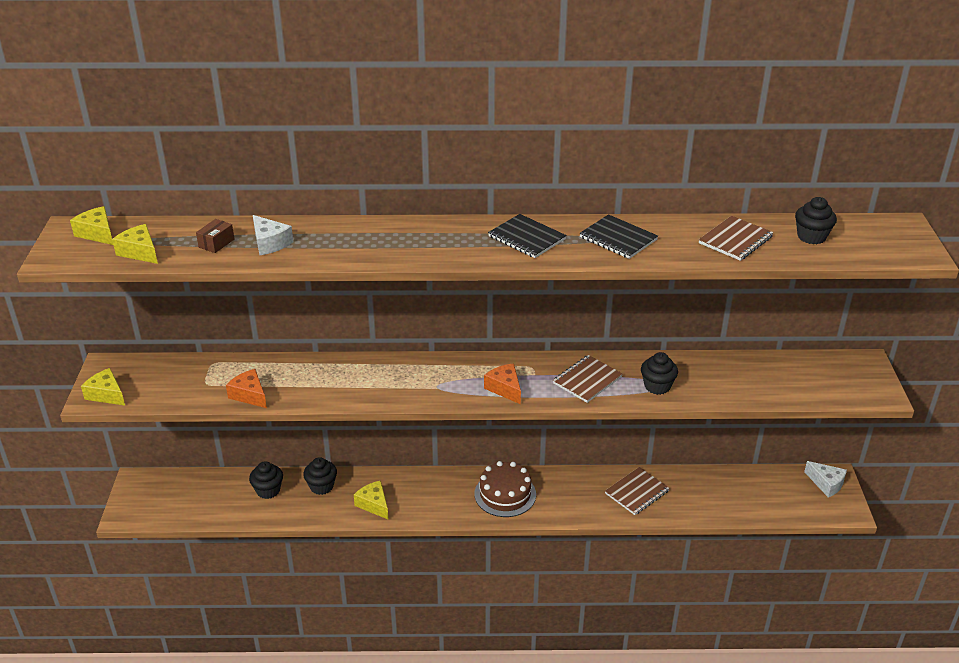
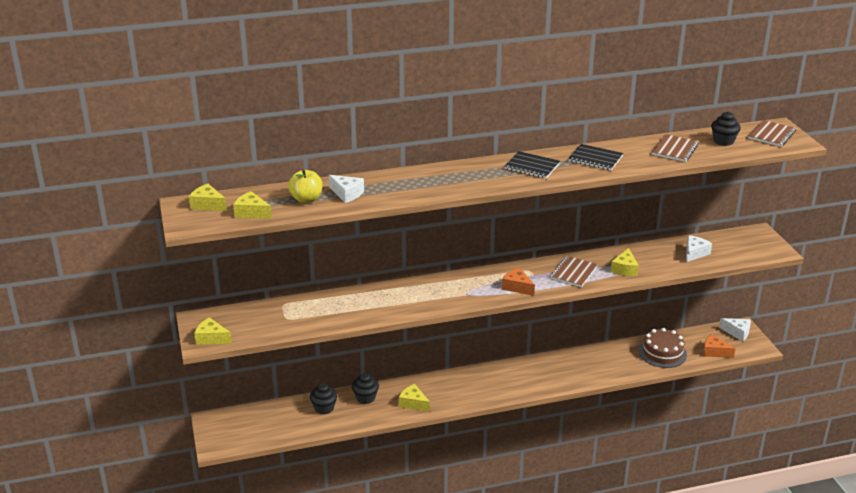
camera: 15 degrees left, 5 degrees down
(216, 243) = (306, 199): brown box -> yellow apple
(249, 395) = (327, 321): orange cheese -> orange cheese (714, 352)
(505, 494) = (510, 379): brown cake -> brown cake (662, 353)
(636, 492) = (606, 361): brown notebook -> brown notebook (771, 135)
(657, 386) = (624, 269): black cupcake -> yellow cheese
(762, 379) = (694, 253): none -> white cheese

